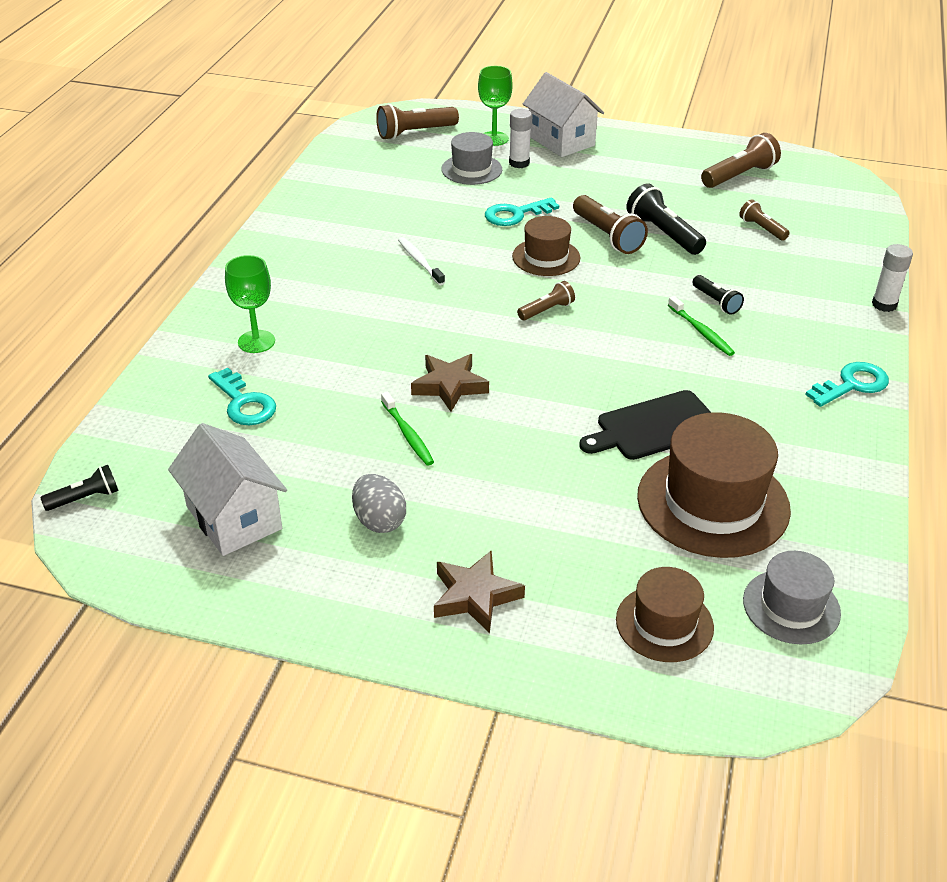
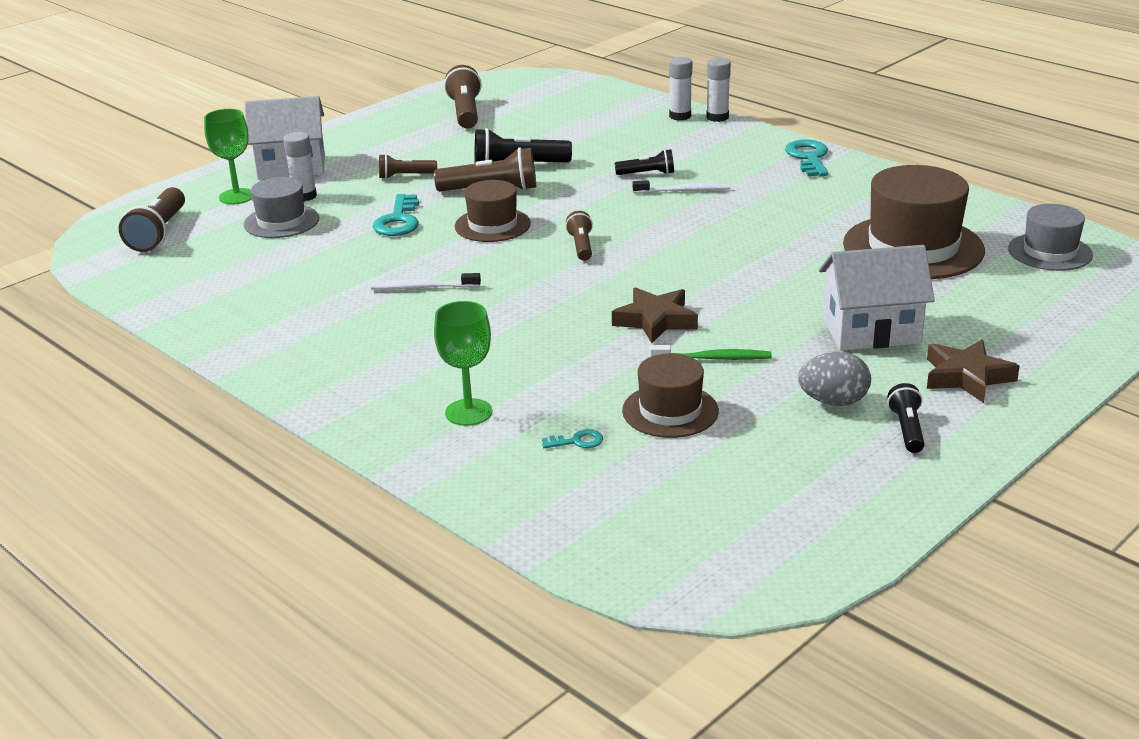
camera: 60 degrees left, 10 degrees down
(85, 498) = (665, 580): black flashlight -> black flashlight (906, 429)
(234, 518) = (772, 483): white house -> white house (871, 331)
(244, 403) = (577, 441): turquoise key -> turquoise key, size x0.52
(654, 427) = (798, 244): black cutting board -> none
(664, 623) = (1043, 304): brown hat -> brown hat (670, 411)
(701, 331) = (683, 191): green toothbrush -> white toothbrush
(761, 229) = (559, 127): brown flashlight -> brown flashlight (405, 176)
(861, 283) = (680, 116): none -> white glue stick

